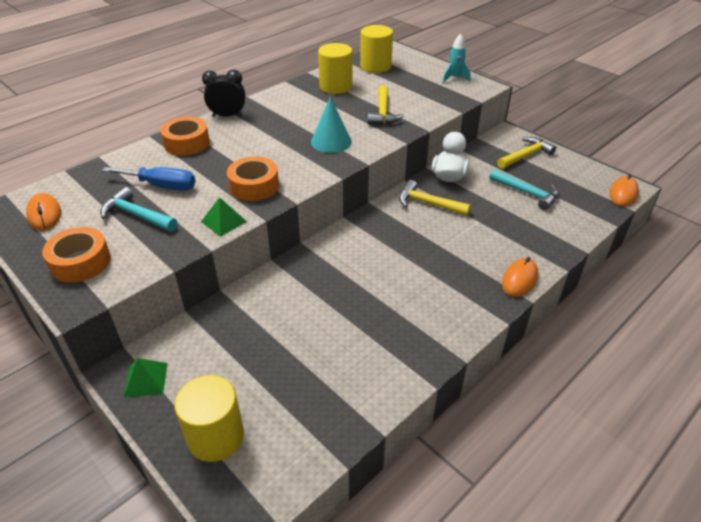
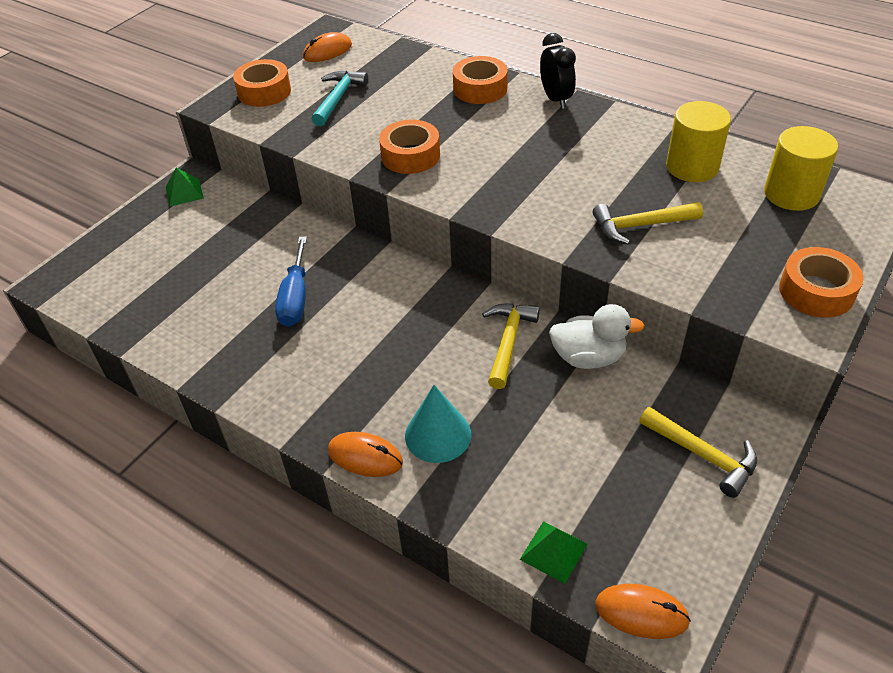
camera: 80 degrees right, 5 degrees up
(162, 186) = (391, 97): blue screwdriver -> blue screwdriver (295, 298)
(215, 436) = (124, 248): yellow cylinder -> none
(224, 221) = (340, 152): green pyramid -> green pyramid (553, 551)
(331, 141) = (533, 192): turquoise cone -> turquoise cone (438, 435)
(454, 78) = (816, 291): turquoise rocket -> orange tape
(527, 193) = (582, 460): turquoise hammer -> none

